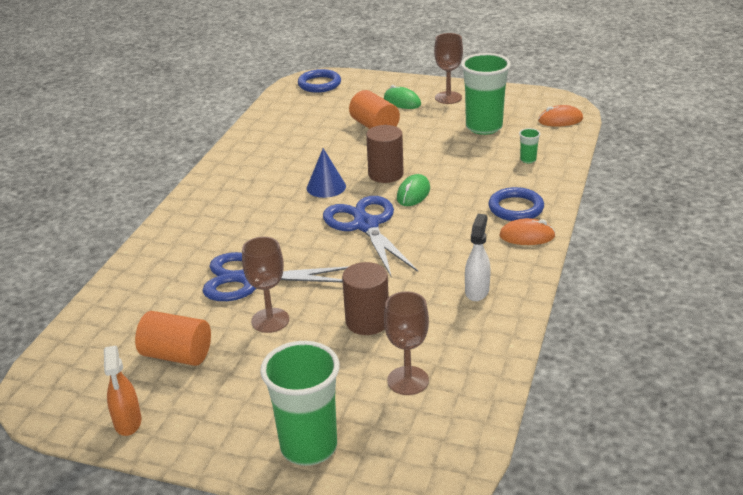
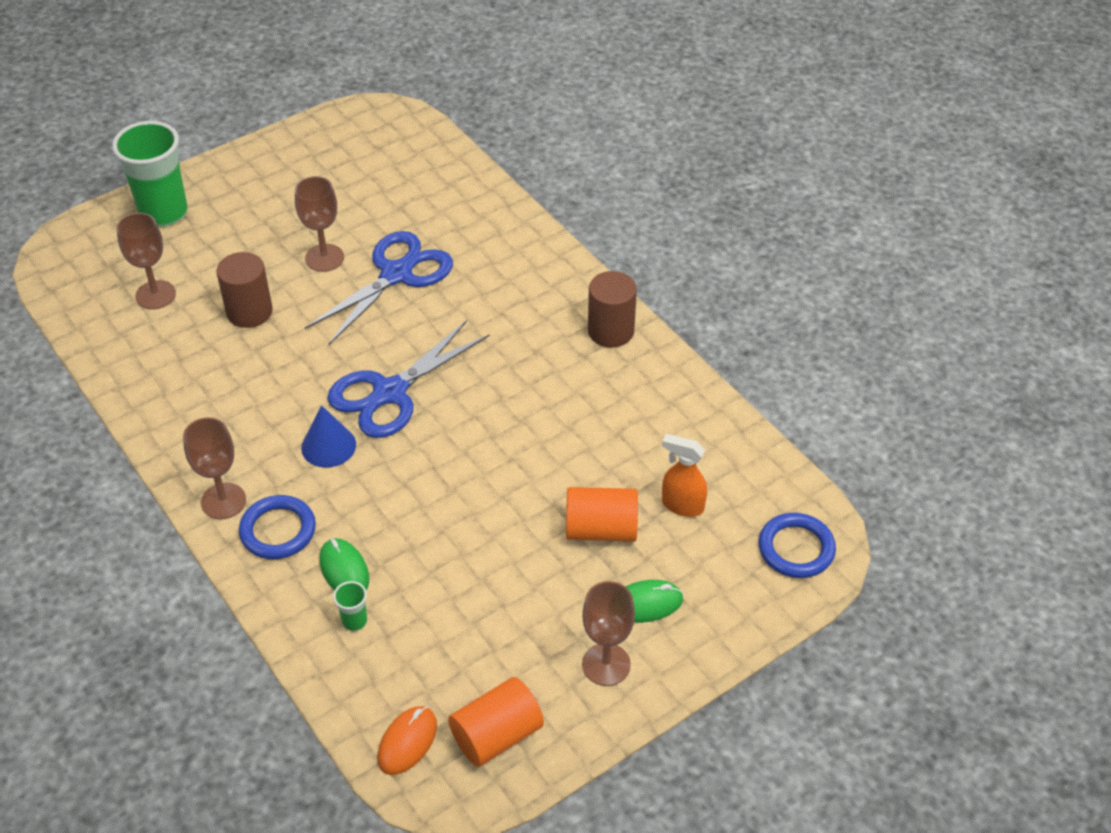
camera: 125 degrees right, 15 degrees up
(128, 423) = (300, 143): orange spray bottle -> orange spray bottle (682, 505)
(177, 355) = (346, 192): orange cylinder -> orange cylinder (496, 735)
(326, 187) = (501, 404): blue cone -> blue cone (328, 446)
(366, 225) = (390, 392): blue scissors -> blue scissors turned 120 degrees clockwise
(385, 174) = (472, 468): brown cylinder -> brown cylinder (611, 331)
(413, 193) = (405, 465): green mouse -> green mouse (344, 570)
(477, 291) = (196, 404): white spray bottle -> none
(484, 127) = (480, 640): green cup -> none
(527, 236) = (223, 501): orange mouse -> brown goblet

